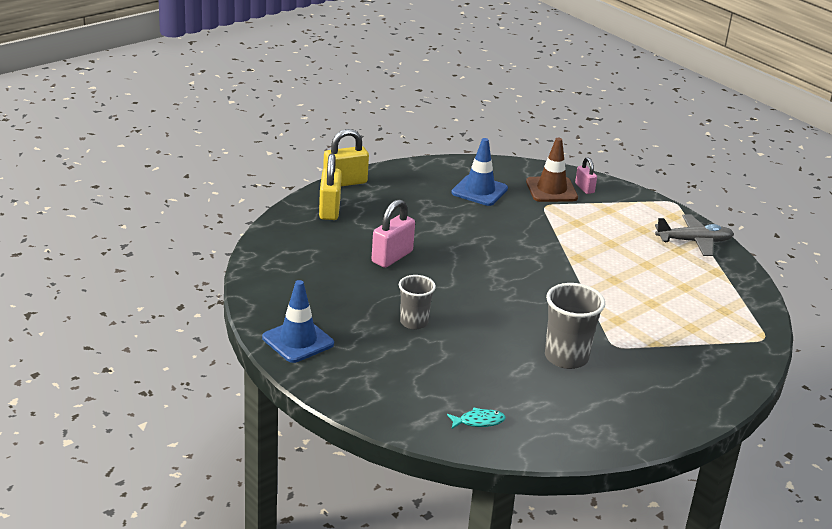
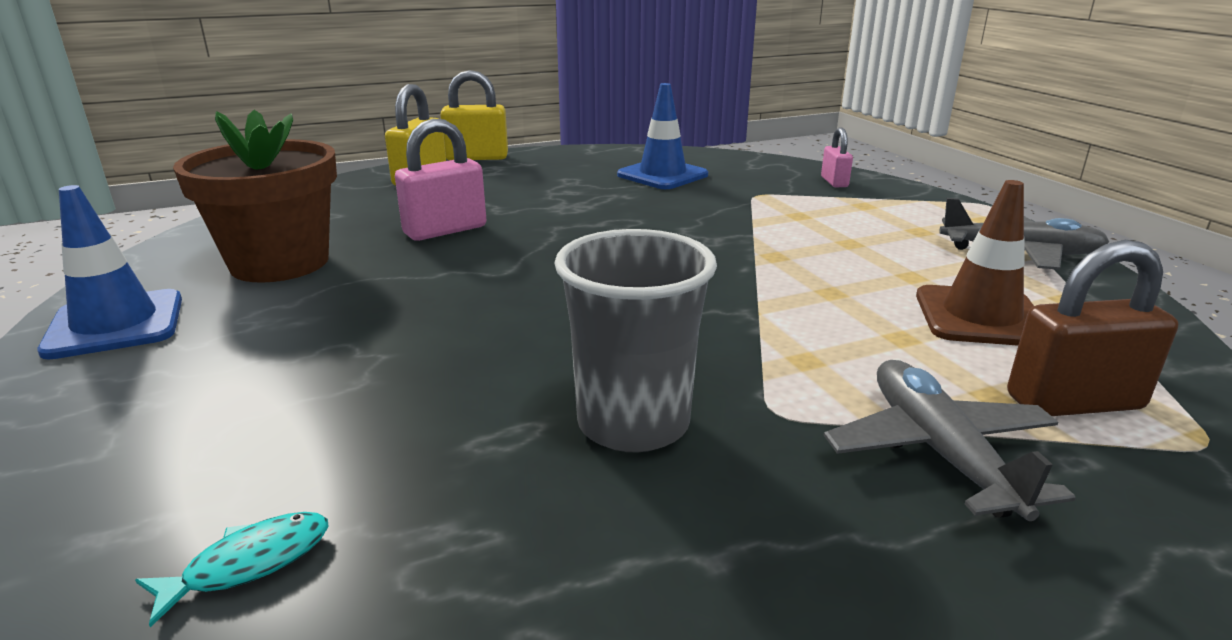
camera: 20 degrees right, 5 degrees down
(328, 292) = (280, 263): none -> brown flower pot
(414, 322) = (368, 319): grey cup -> none
(478, 421) = (249, 564): turquoise fish -> turquoise fish turned 45 degrees counterclockwise
(551, 190) = (778, 180): brown traffic cone -> brown traffic cone (980, 317)
(677, 353) = (939, 452): none -> grey plane
(720, 326) = (1074, 402): none -> brown padlock

